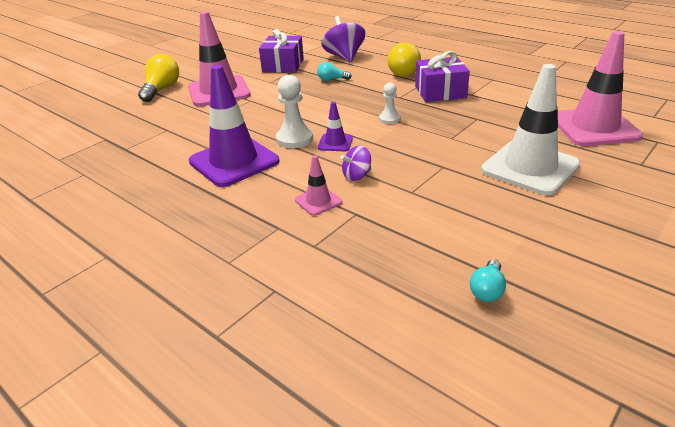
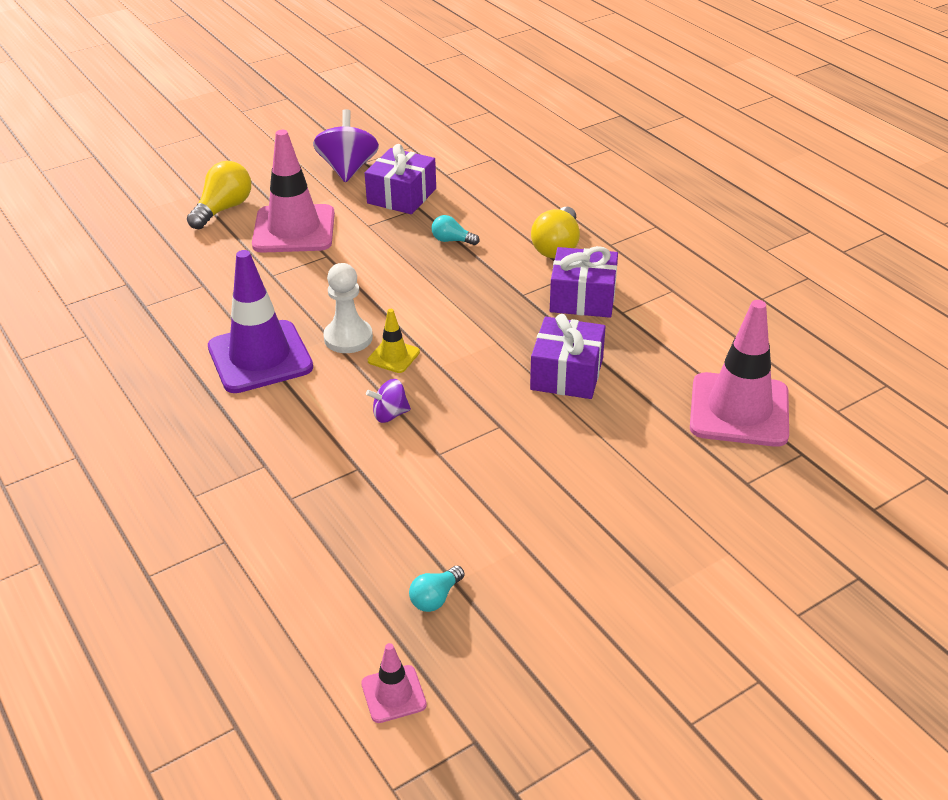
camera: 15 degrees right, 5 degrees up
(318, 201) = (326, 440): pink traffic cone -> pink traffic cone (393, 694)
(335, 143) = (393, 356): purple traffic cone -> yellow traffic cone
(344, 57) = (494, 197): purple spinning top -> purple spinning top (348, 169)
(389, 119) = (484, 332): white pawn -> none
(464, 130) = (566, 374): none -> purple gift
(530, 168) = (603, 454): white traffic cone -> none

